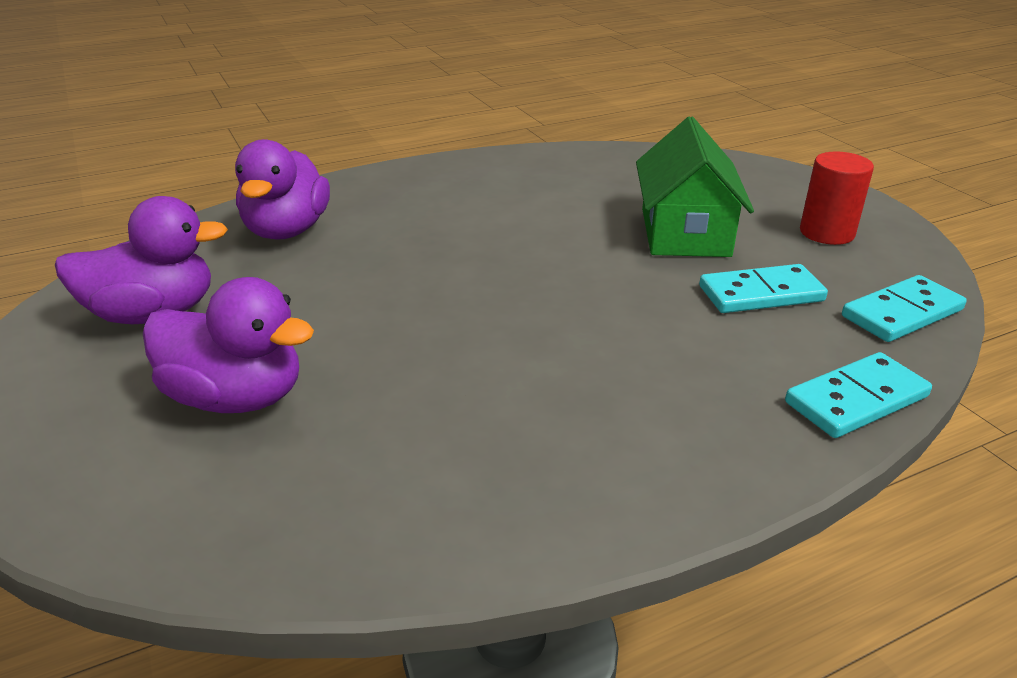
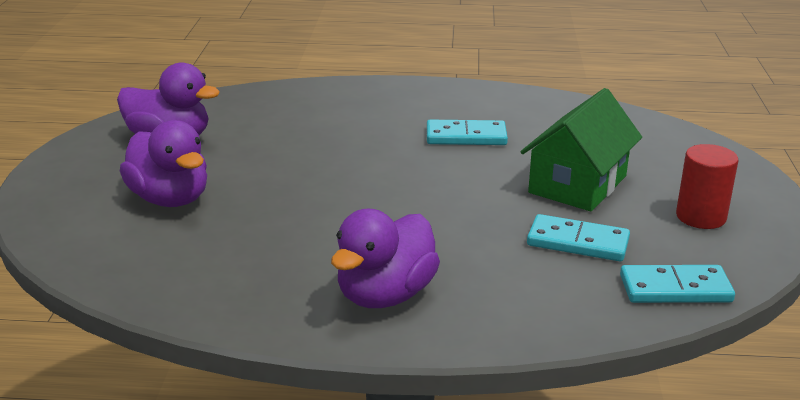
camera: 30 degrees right, 5 degrees down
(287, 230) = (294, 109): purple duck -> purple duck (385, 295)
(856, 399) = (551, 326): turquoise domino -> turquoise domino (466, 136)

